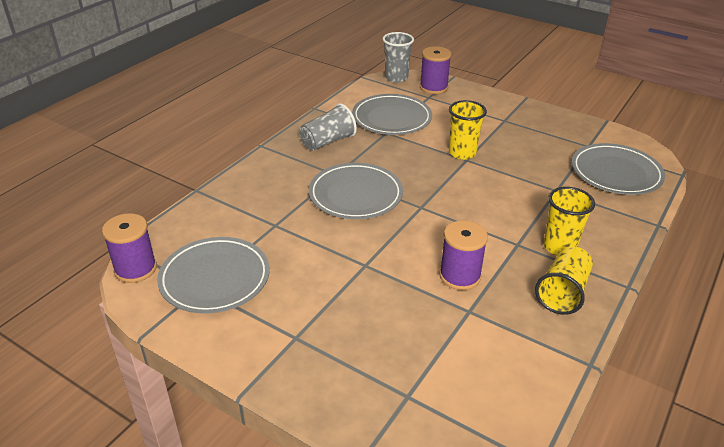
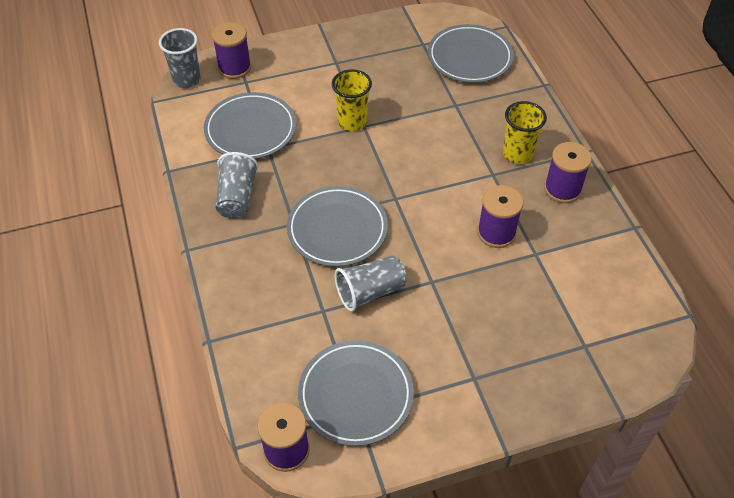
camera: 50 degrees left, 15 degrees up
(317, 238) = (370, 292): none -> grey cup
(562, 292) = (562, 189): yellow cup -> purple spool

